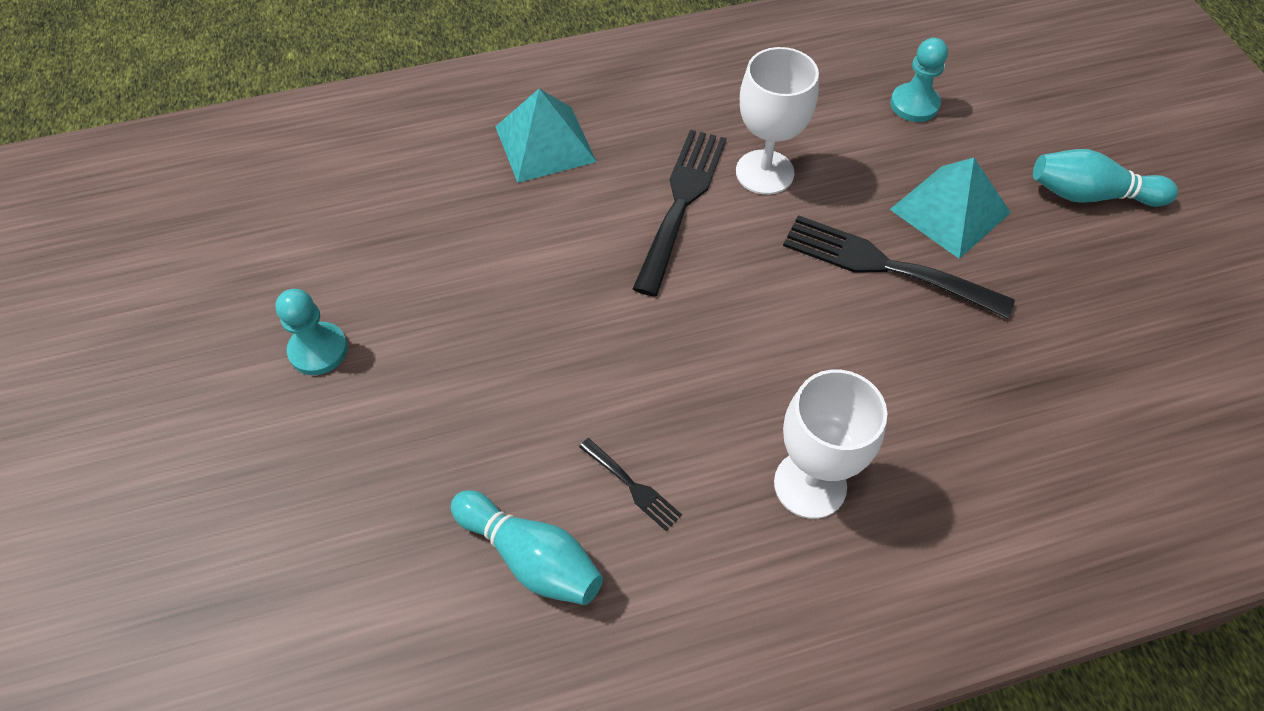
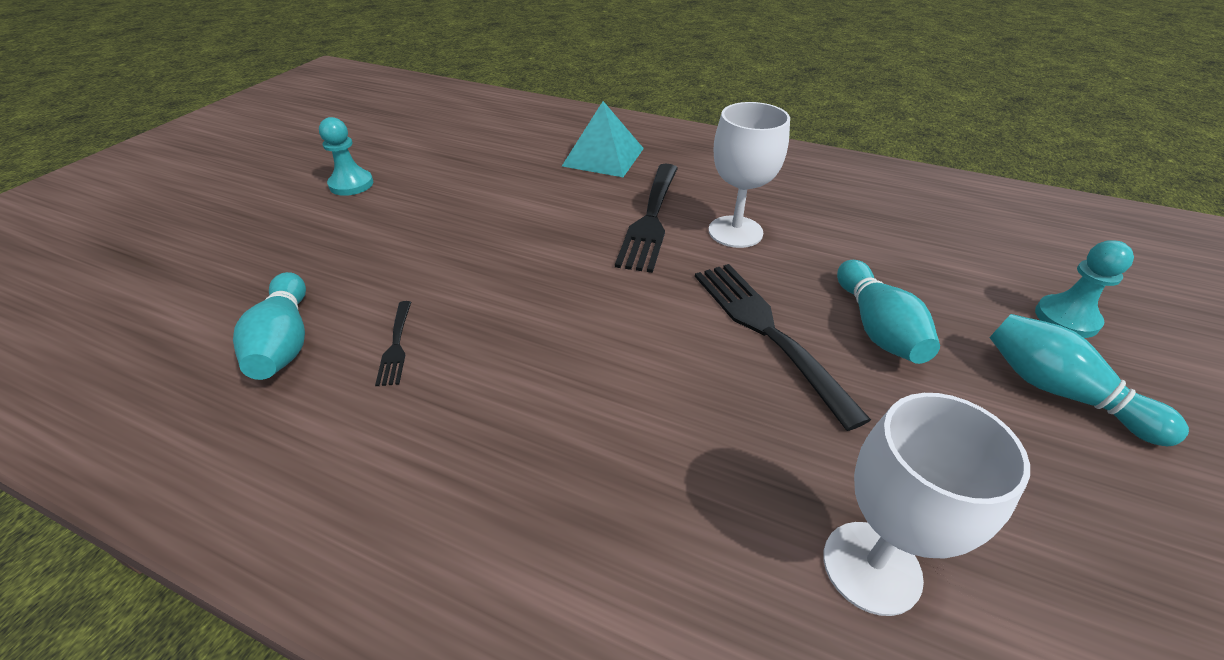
camera: 40 degrees right, 15 degrees down
(681, 202) = (651, 219): black fork -> black fork turned 135 degrees clockwise
(810, 484) = (511, 431): white goblet -> white goblet (871, 567)
(914, 104) = (921, 249): turquoise pawn -> turquoise pawn (1066, 318)
(950, 211) = (877, 327): turquoise pyramid -> turquoise bowling pin

